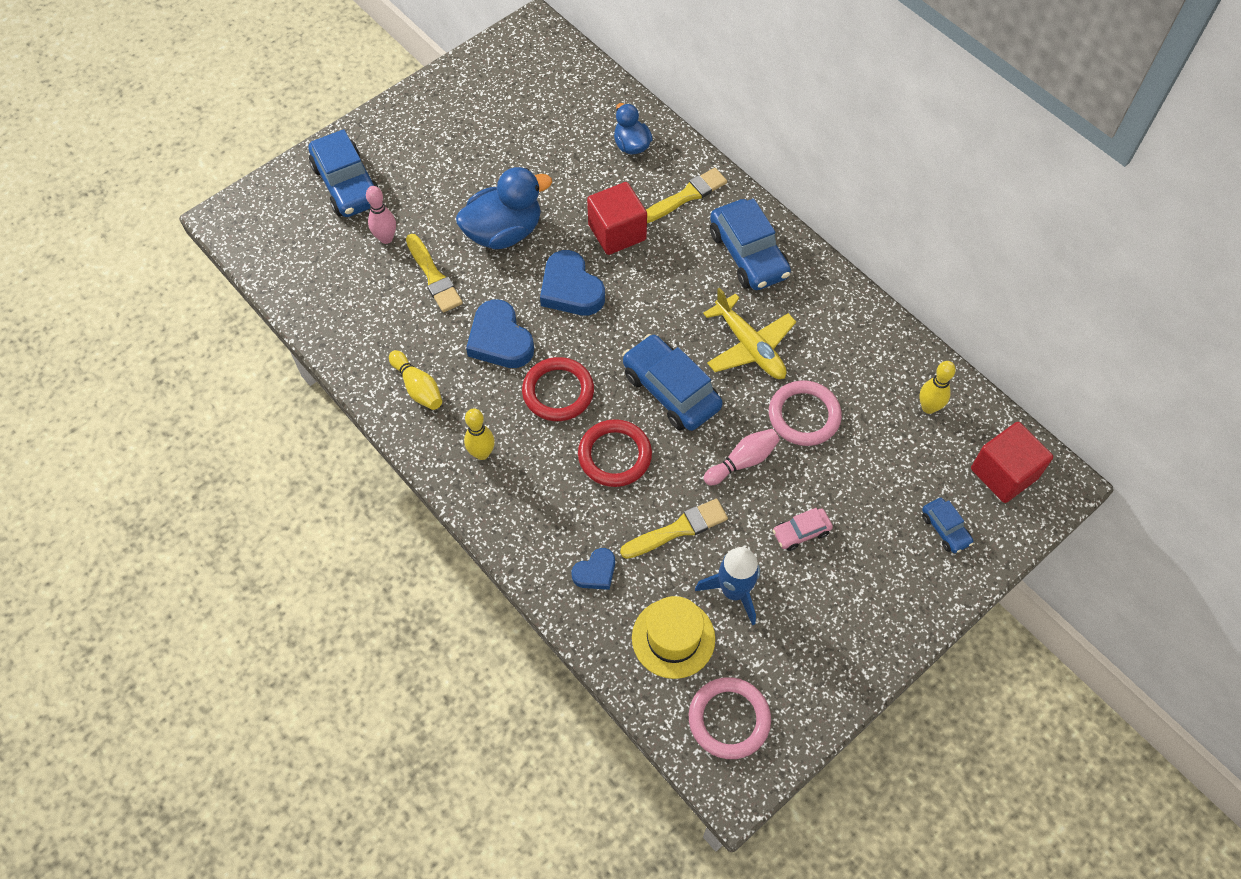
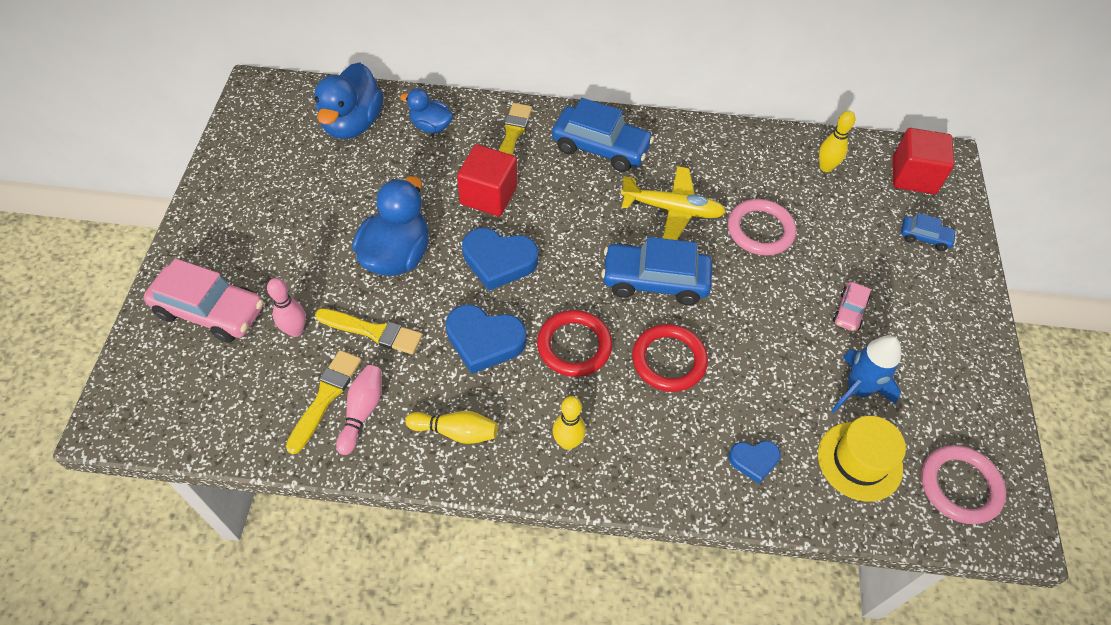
camera: 45 degrees left, 5 degrees down
(347, 184) = (210, 311): blue car -> pink car
(575, 104) = (353, 124): none -> blue duck
(595, 572) = (754, 461): blue heart -> blue heart turned 75 degrees clockwise
(678, 529) = (772, 377): yellow brush -> yellow brush (325, 397)
(742, 461) = (758, 293): pink bowling pin -> pink bowling pin (362, 412)

